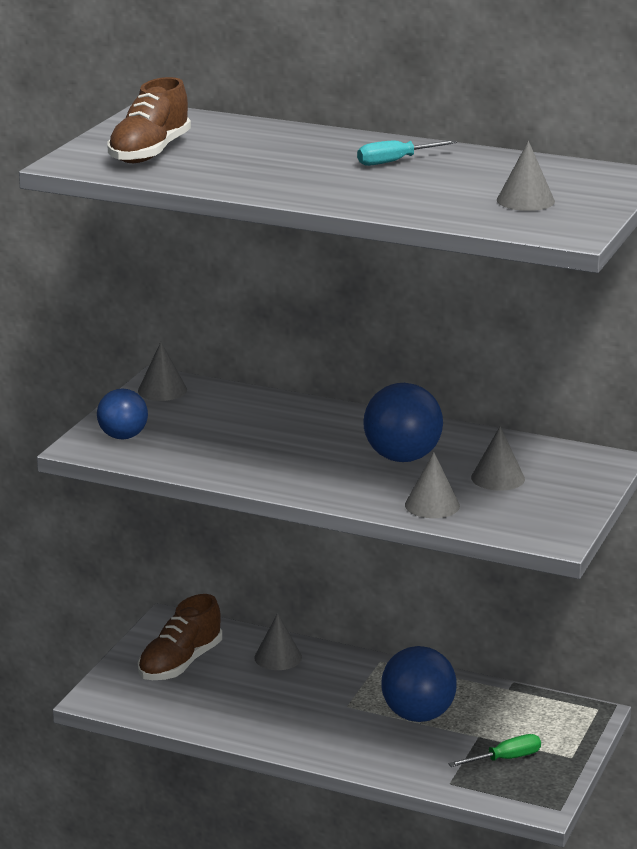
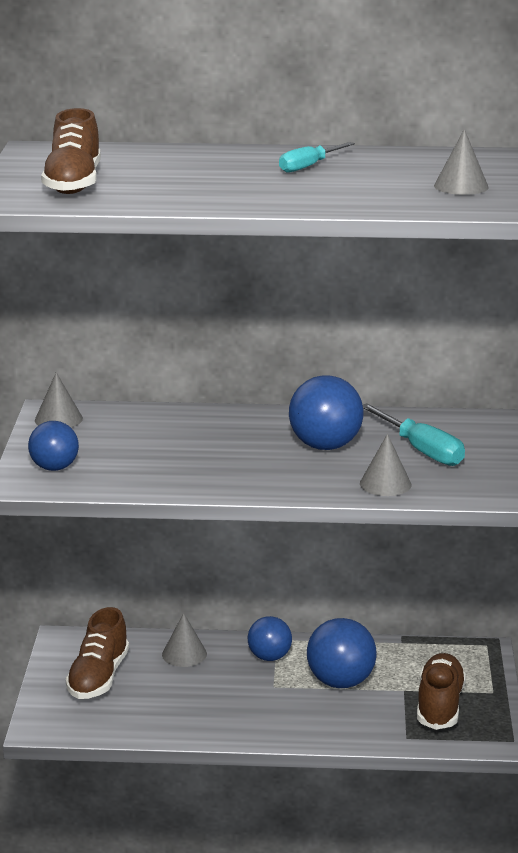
camera: 20 degrees left, 0 degrees up
(361, 677) = (269, 657): none -> blue ball
(498, 478) = (421, 450): grey cone -> turquoise screwdriver
(505, 759) = (439, 705): green screwdriver -> brown shoe

